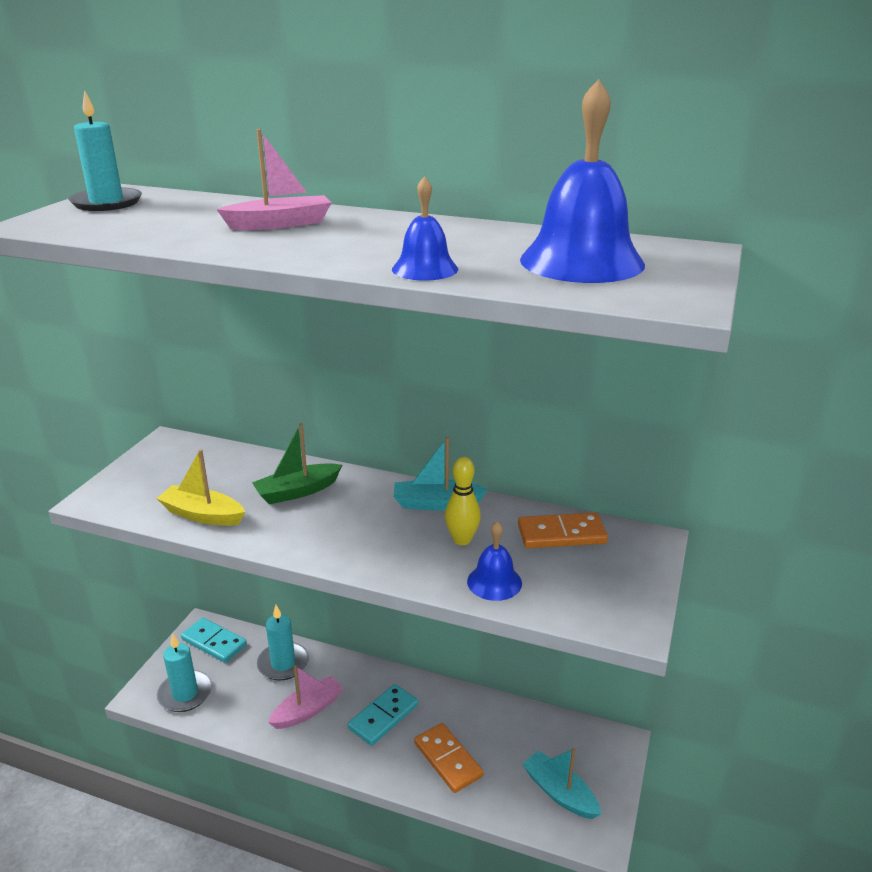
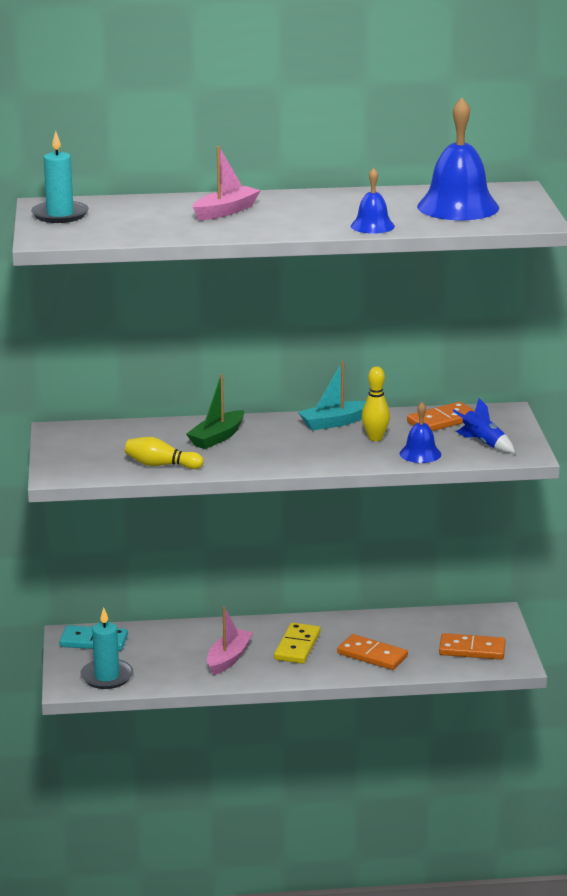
camera: 25 degrees left, 5 degrees down
(203, 515) = (161, 465): yellow boat -> yellow bowling pin
(283, 663) = (175, 638): turquoise candle -> none
(383, 716) = (297, 646): turquoise domino -> yellow domino
(559, 793) = (472, 650): turquoise boat -> orange domino
(586, 587) = (483, 443): none -> blue rocket

